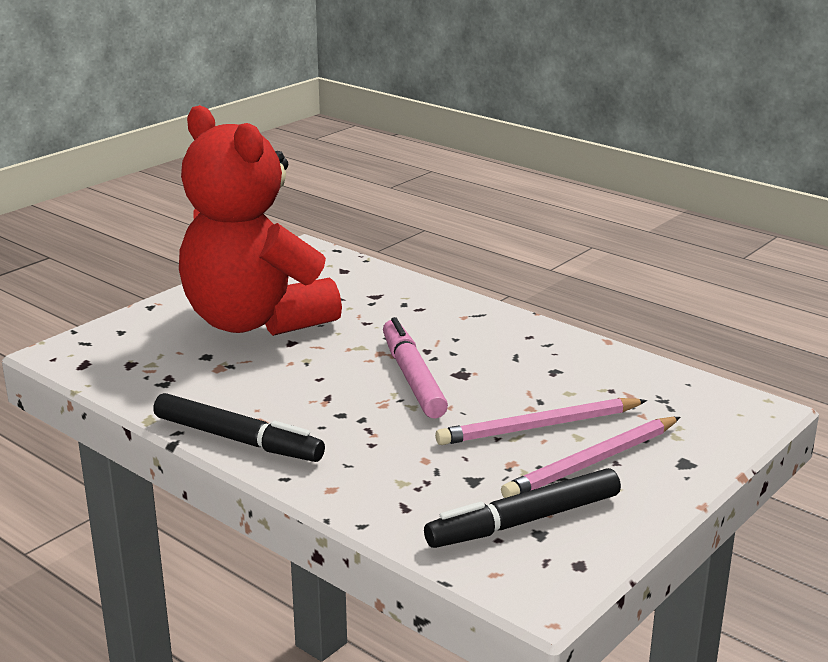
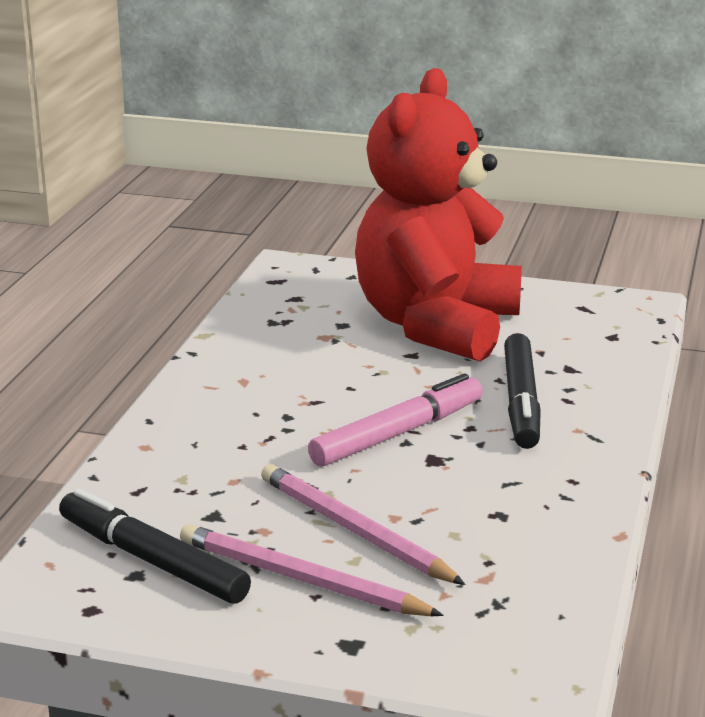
camera: 65 degrees right, 0 degrees up
(238, 439) = (198, 381): black marker -> black marker (521, 402)

